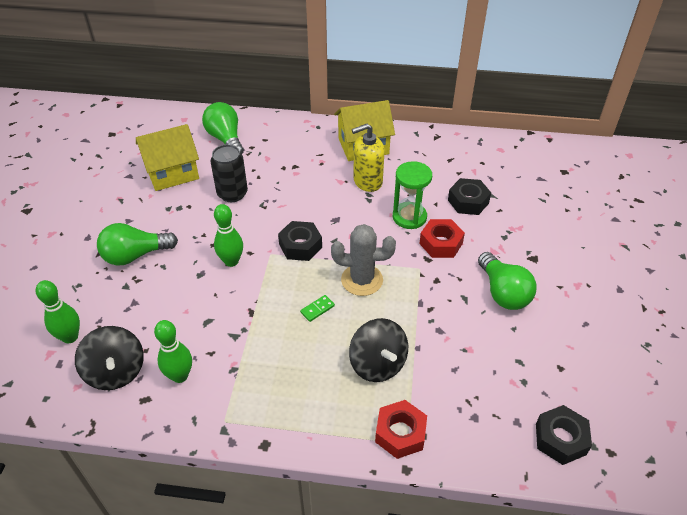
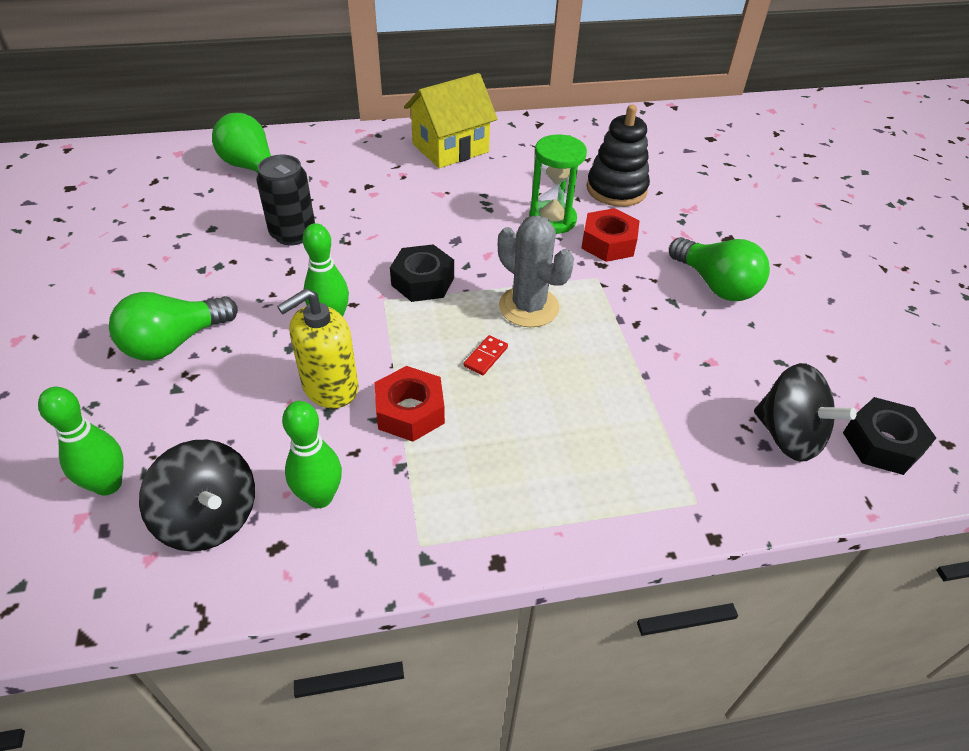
camera: 20 degrees left, 0 degrees up
(172, 173) = (189, 223): yellow house -> none
(317, 309) = (485, 357): green domino -> red domino
(362, 280) = (528, 307): grey cactus -> grey cactus turned 60 degrees clockwise
(367, 181) = (476, 188): yellow soap dispenser -> yellow soap dispenser (330, 387)
(377, 364) = (604, 408): black spinning top -> black spinning top (788, 435)
(400, 433) = (681, 491): red nut -> red nut (410, 411)
(468, 201) = (616, 189): black nut -> black stacking toy

